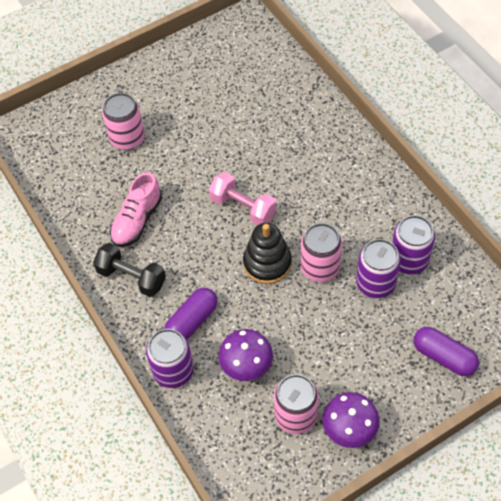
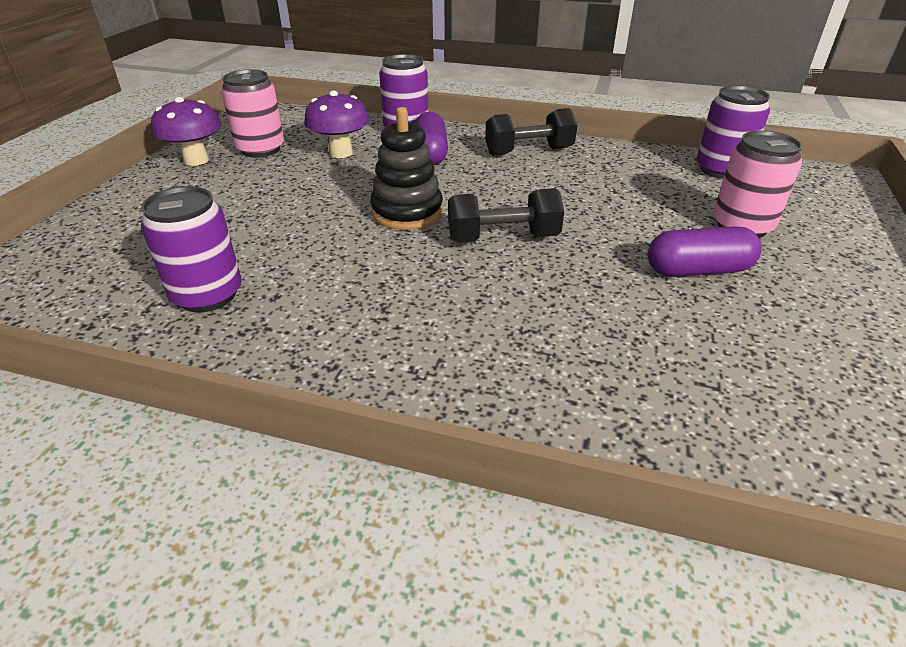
camera: 135 degrees right, 20 degrees down
(137, 220) = (594, 180): pink shoe -> none
(243, 207) = (503, 238): pink dumbbell -> black dumbbell
(320, 268) = (336, 235): pink can -> none
(375, 283) = (244, 253): purple can -> purple can (720, 170)
(444, 356) = (101, 236): purple capsule -> purple capsule (698, 270)

